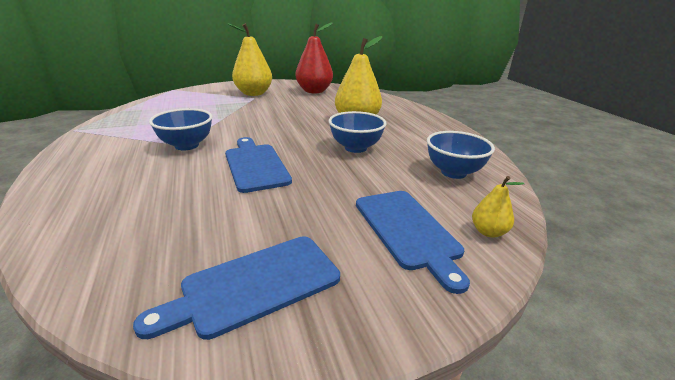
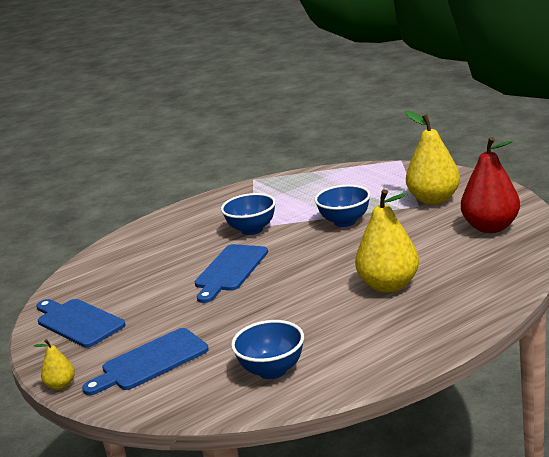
camera: 80 degrees right, 5 degrees down
(255, 165) = (230, 270): blue cutting board -> blue cutting board turned 150 degrees clockwise
(355, 148) = (301, 304): blue bowl -> blue bowl (345, 222)
(488, 232) = (161, 399): yellow pear -> yellow pear (61, 385)

